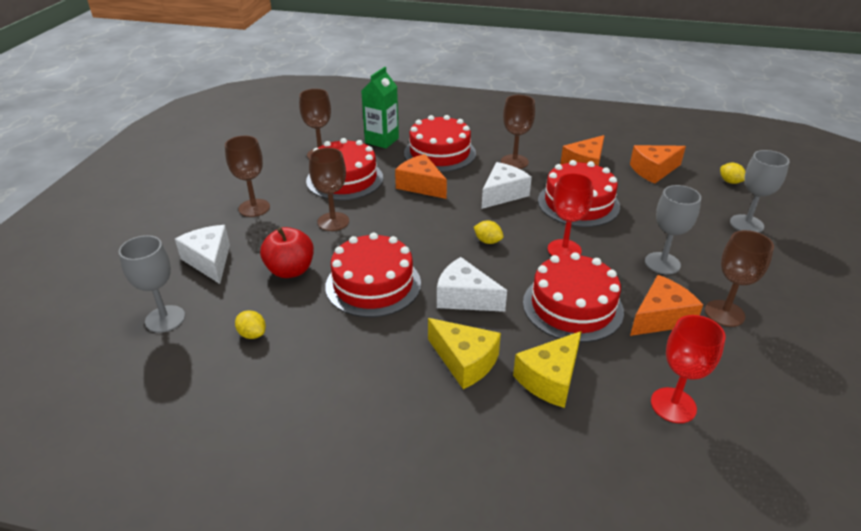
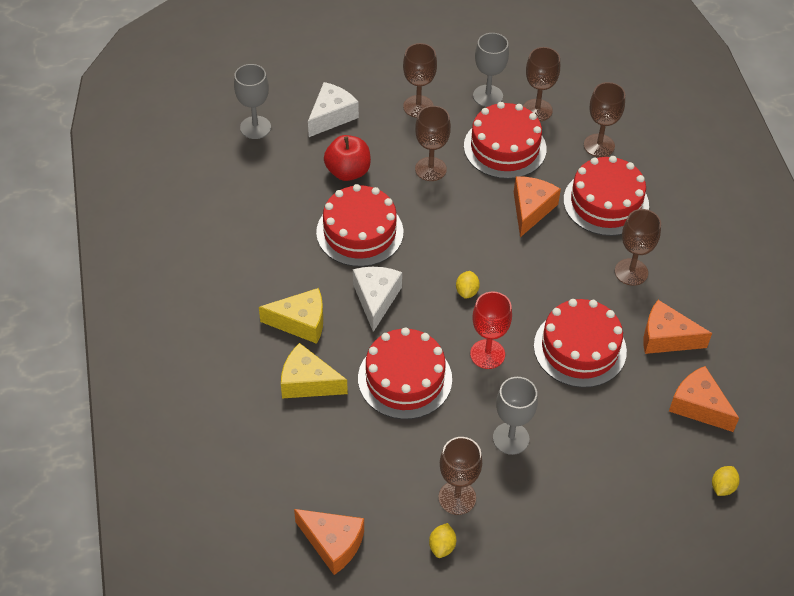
camera: 65 degrees right, 15 degrees up
(252, 334) = (265, 184): yellow lemon -> yellow lemon (442, 546)
(382, 140) = (599, 145): green carton -> brown goblet
(464, 361) = (300, 322): yellow cheese -> yellow cheese turned 105 degrees counterclockwise
(503, 194) = (557, 280): white cheese -> none
(660, 317) = (424, 447): orange cheese -> orange cheese (333, 543)
(673, 405) = (318, 469): red goblet -> none
(746, 224) = (632, 509): grey goblet -> grey goblet (487, 96)

